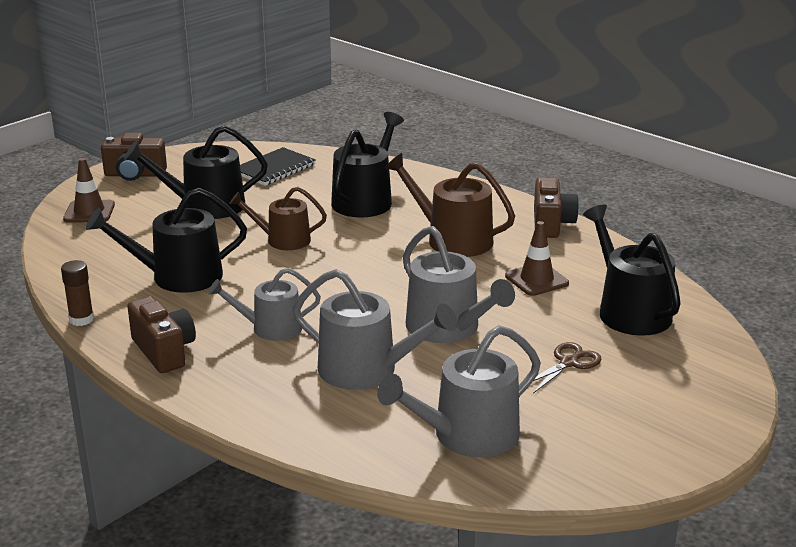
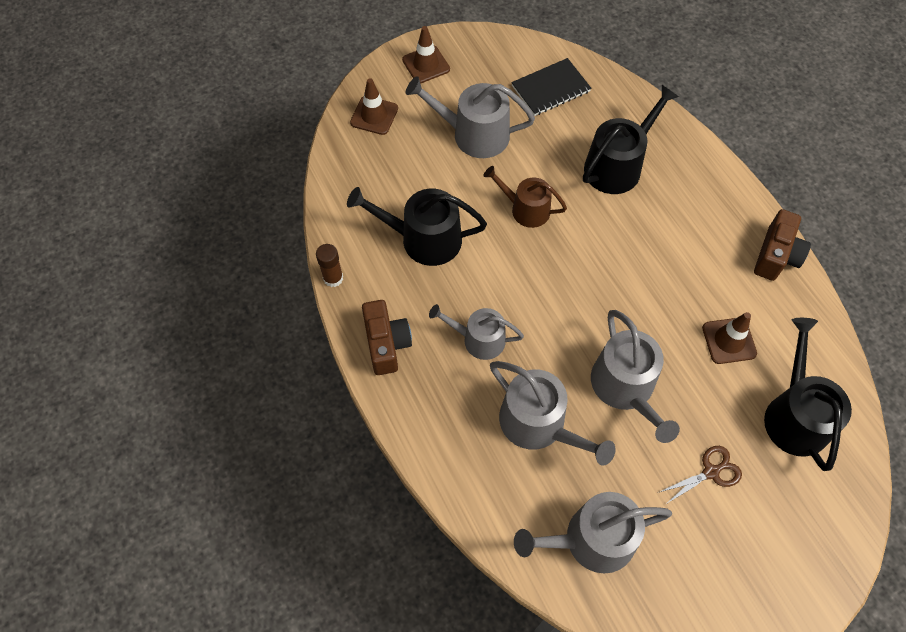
camera: 20 degrees right, 35 degrees up
(135, 175) = (426, 64): brown camera -> brown traffic cone
(205, 206) = (473, 134): black watering can -> grey watering can
(452, 239) = (675, 253): brown watering can -> none

